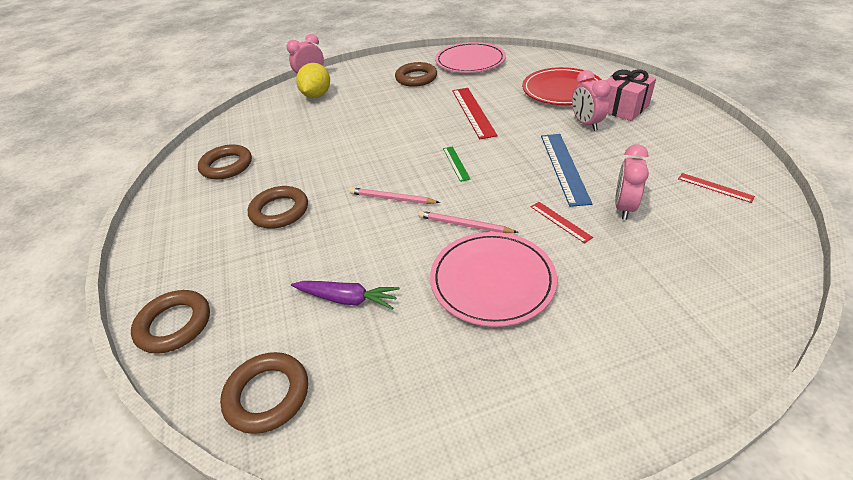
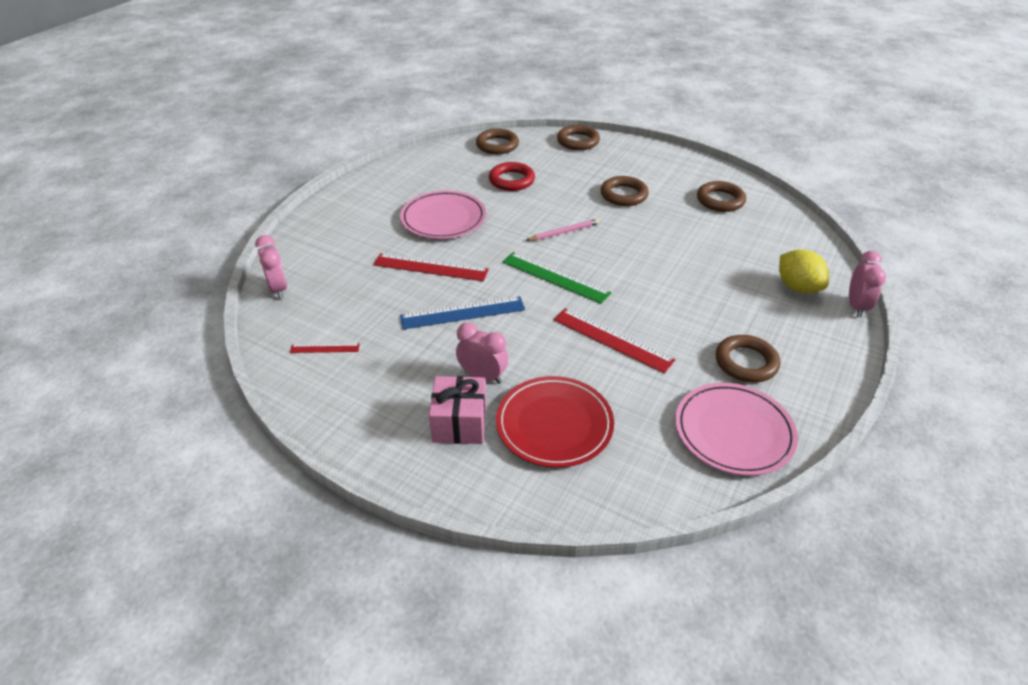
camera: 135 degrees right, 0 degrees up
(347, 299) = (511, 180): purple carrot -> red ring
(456, 163) = (555, 277): green ruler -> green ruler, size x1.91
(464, 225) = (493, 238): pink pencil -> none
(560, 221) = (430, 267): red ruler -> red ruler, size x1.91
(564, 167) = (463, 313): blue ruler -> blue ruler turned 60 degrees counterclockwise
(624, 207) = (391, 297): pink clock -> pink clock (278, 289)

